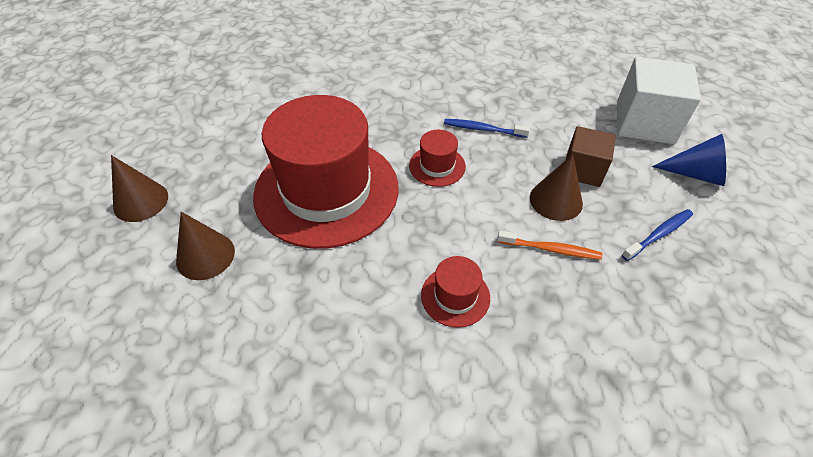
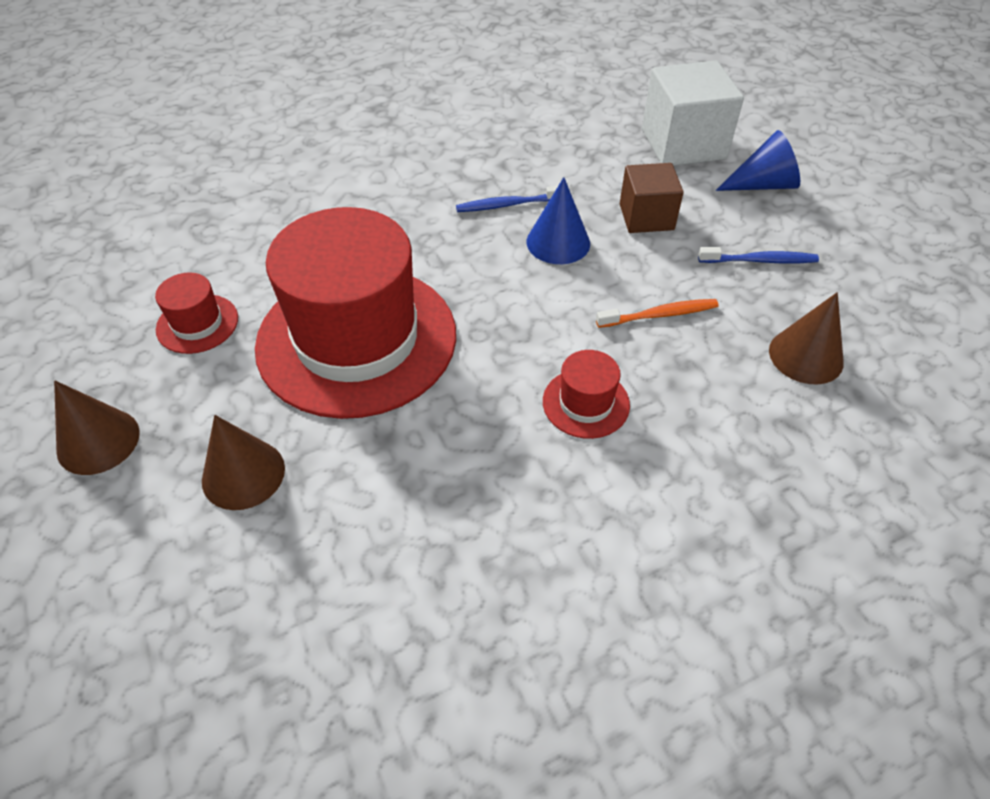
camera: 25 degrees left, 0 degrees up
(437, 166) = (478, 265): red hat -> red hat (197, 324)
(504, 168) = (558, 242): none -> blue cone
(556, 200) = (636, 260): brown cone -> brown cone (806, 356)
(659, 234) = (760, 261): blue toothbrush -> blue toothbrush turned 60 degrees clockwise

